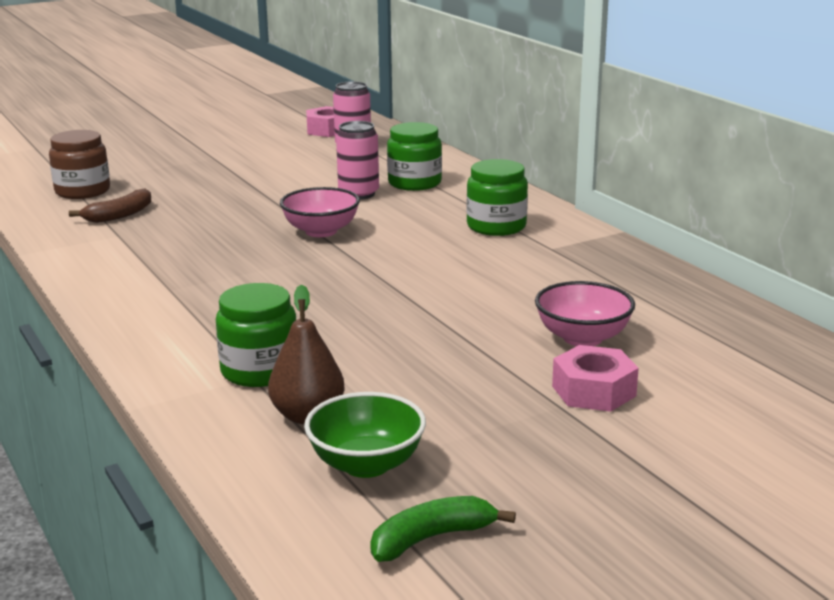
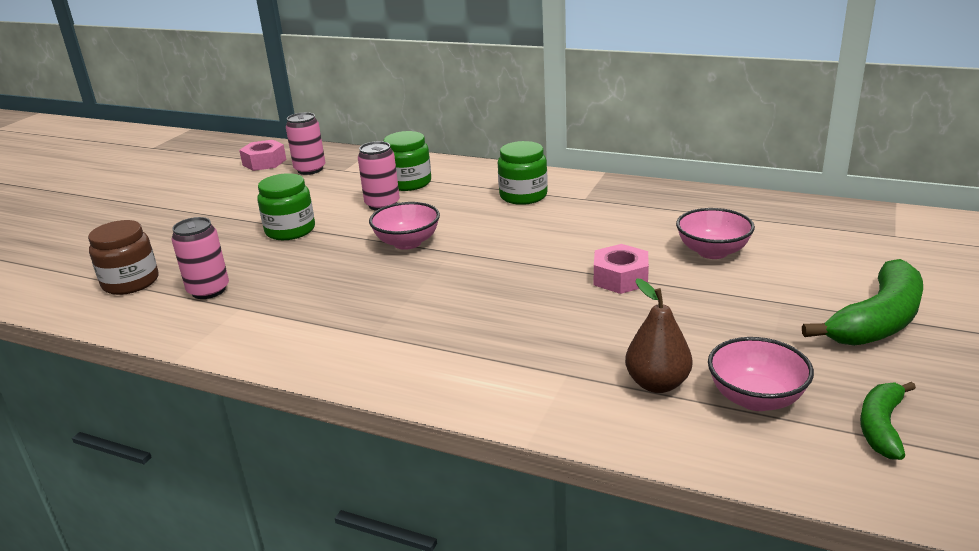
camera: 35 degrees left, 5 degrees up
(119, 215) = (208, 290): brown banana -> pink can
(259, 371) = (563, 367): green jar -> green jar (290, 230)
(366, 464) = (755, 398): green bowl -> pink bowl
(593, 391) = (781, 283): pink nut -> pink nut (620, 278)
(625, 462) = (877, 321): none -> green banana

